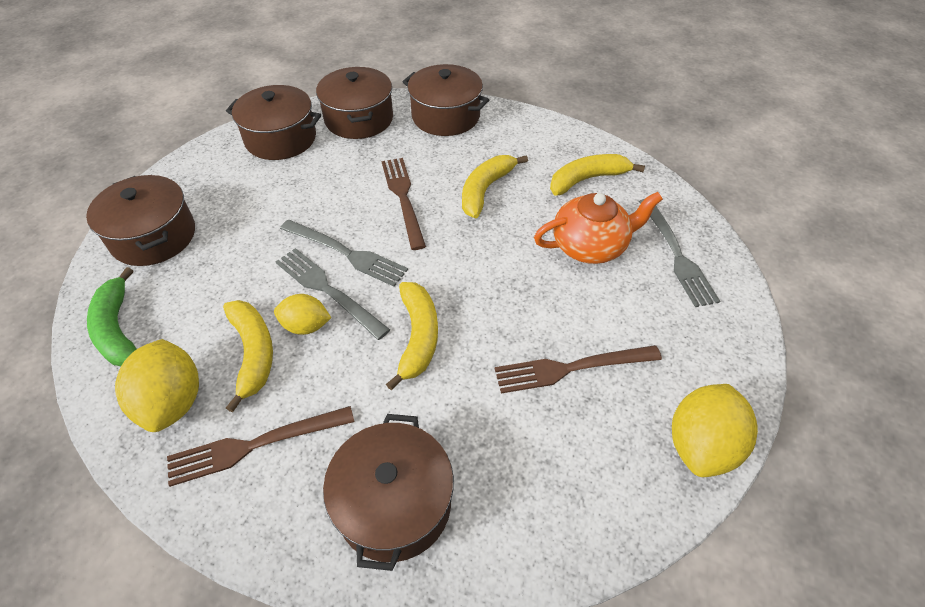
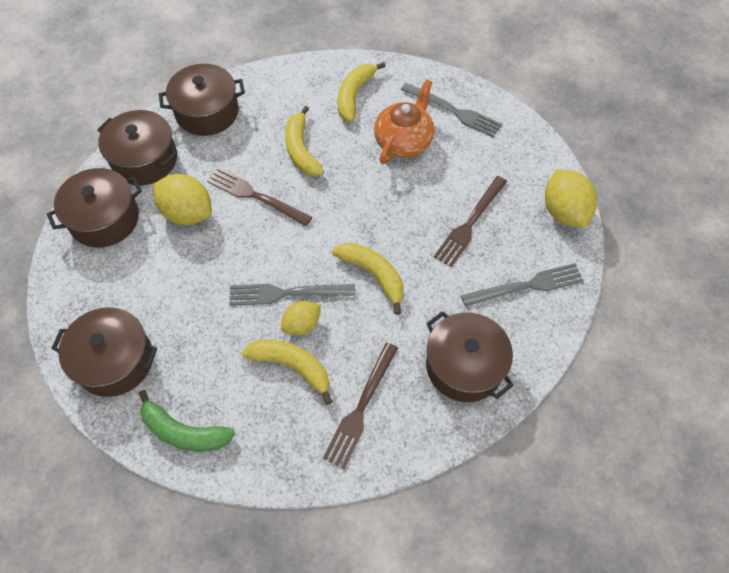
camera: 45 degrees left, 10 degrees up
(172, 401) = (283, 433): yellow lemon -> yellow lemon (187, 213)
(346, 253) = (267, 261): grey fork -> grey fork (527, 286)

